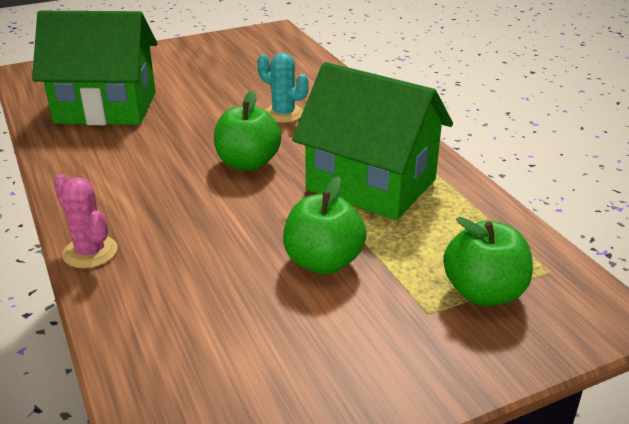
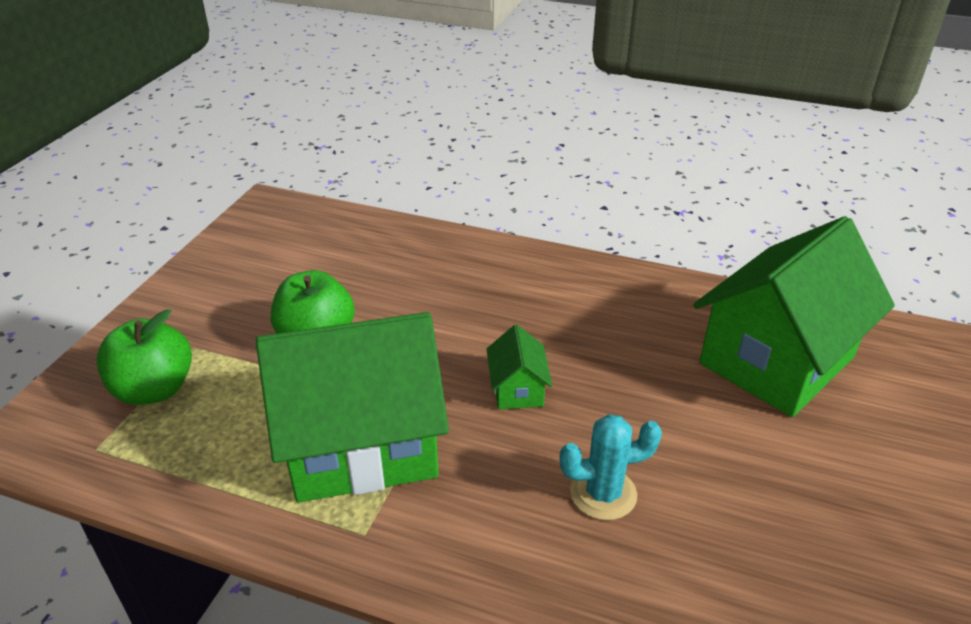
camera: 135 degrees right, 5 degrees up
(90, 252) = (493, 249): pink cactus -> none
(248, 163) = (517, 389): green apple -> green house

